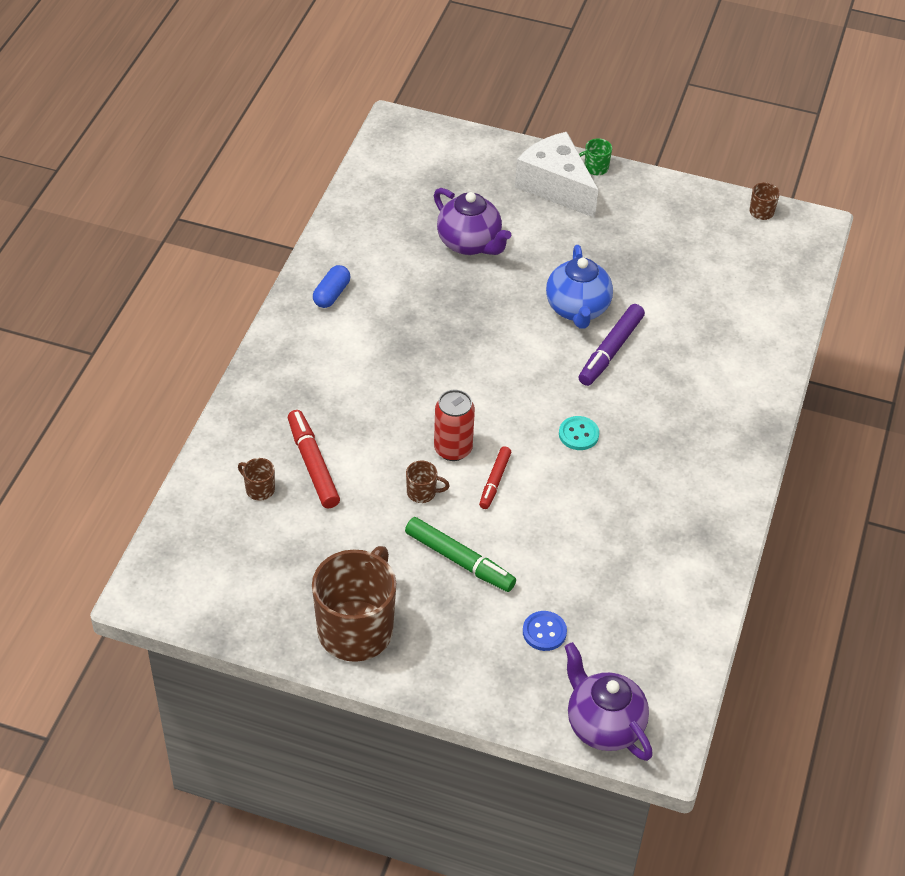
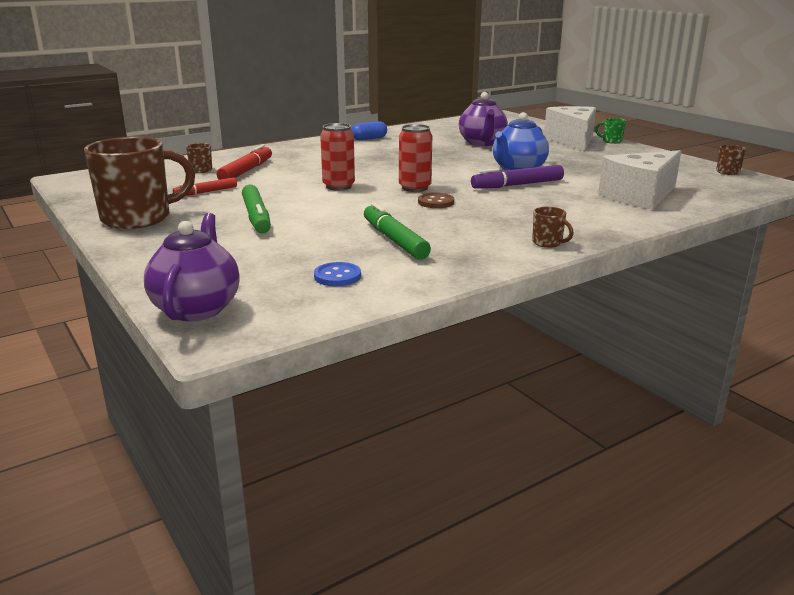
camera: 40 degrees right, 25 degrees down
(422, 492) = (287, 193): brown mug -> brown mug (548, 243)
(495, 481) = (342, 201): red marker -> red marker (206, 192)
(527, 411) = (415, 188): none -> red can
(544, 632) = (249, 257): blue button -> blue button (337, 276)
(578, 434) = (436, 202): turquoise button -> brown button
(622, 532) = (394, 240): none -> green marker
(733, 320) = (640, 196): none -> white cheese

